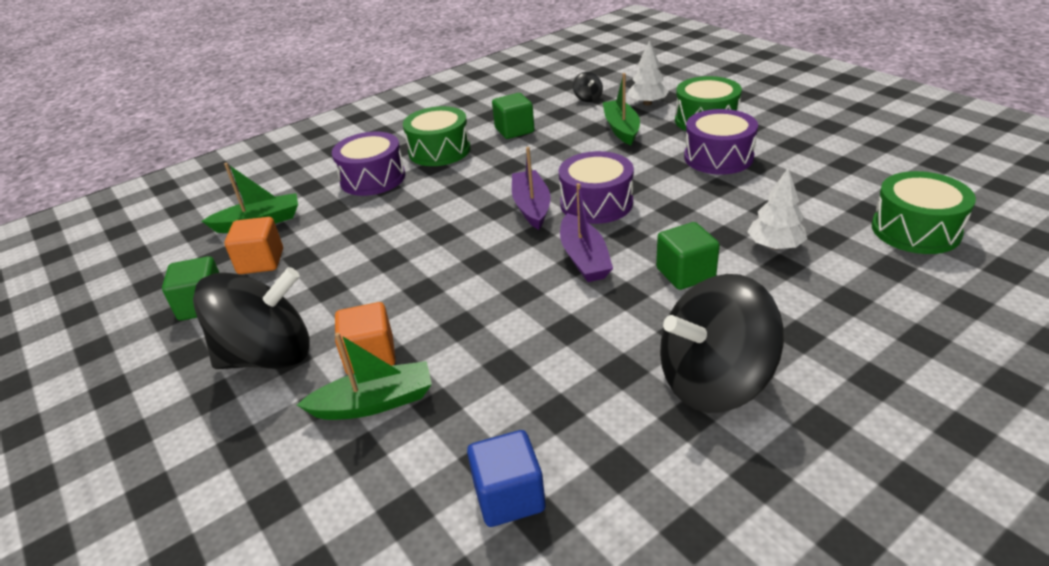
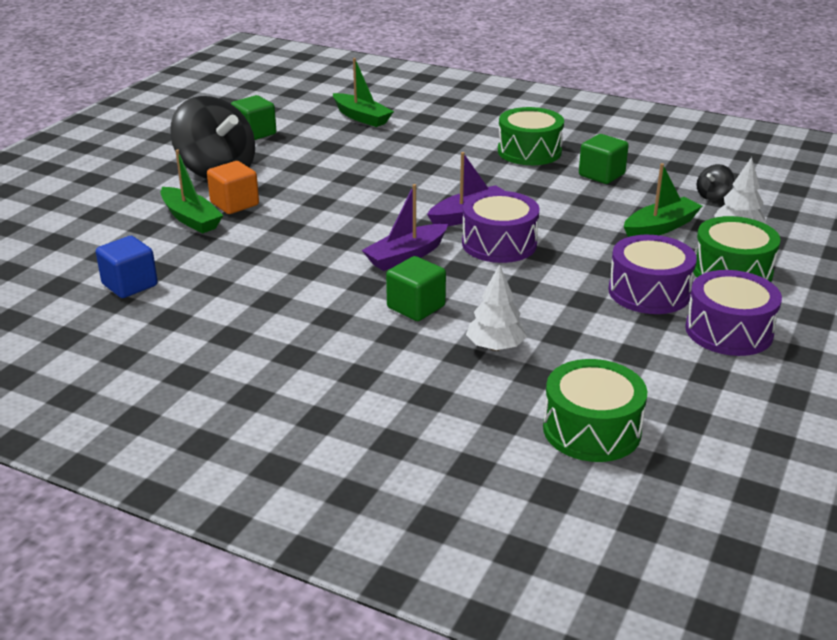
camera: 60 degrees right, 5 degrees down
(261, 262) = (314, 135): orange cube -> none
(373, 178) = (458, 138): purple drum -> purple drum (729, 331)
(713, 381) = (278, 342): black spinning top -> none

